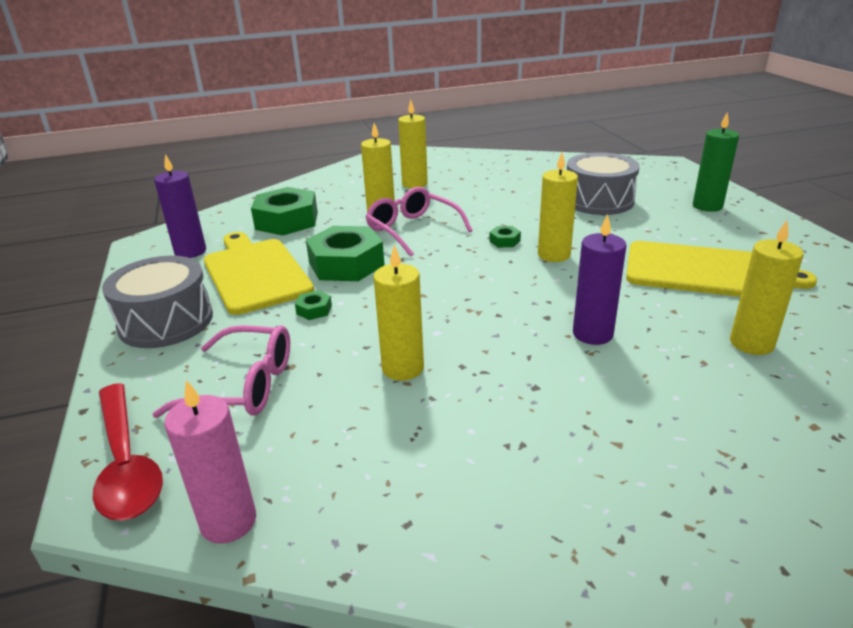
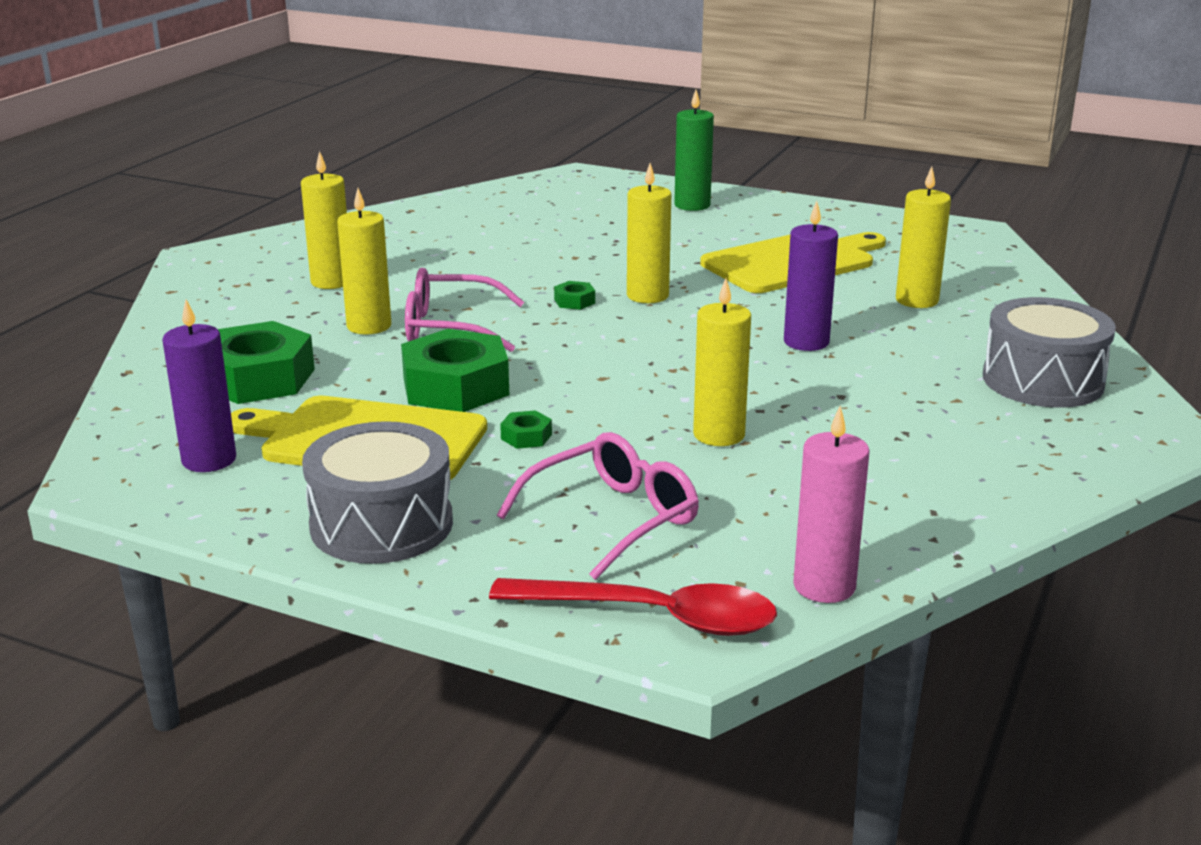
camera: 50 degrees left, 5 degrees down
(598, 201) = (584, 232): grey drum -> grey drum (1042, 381)

